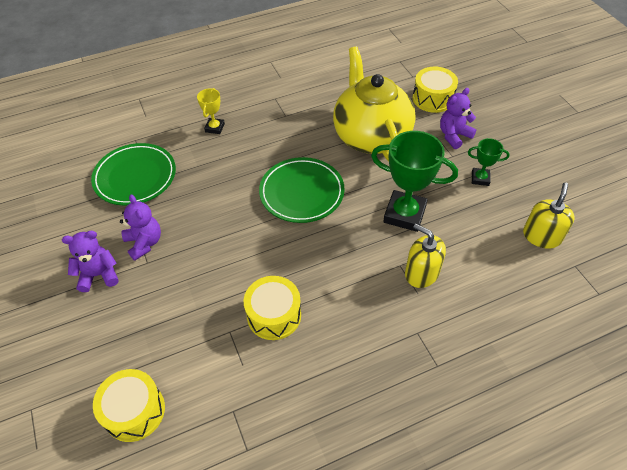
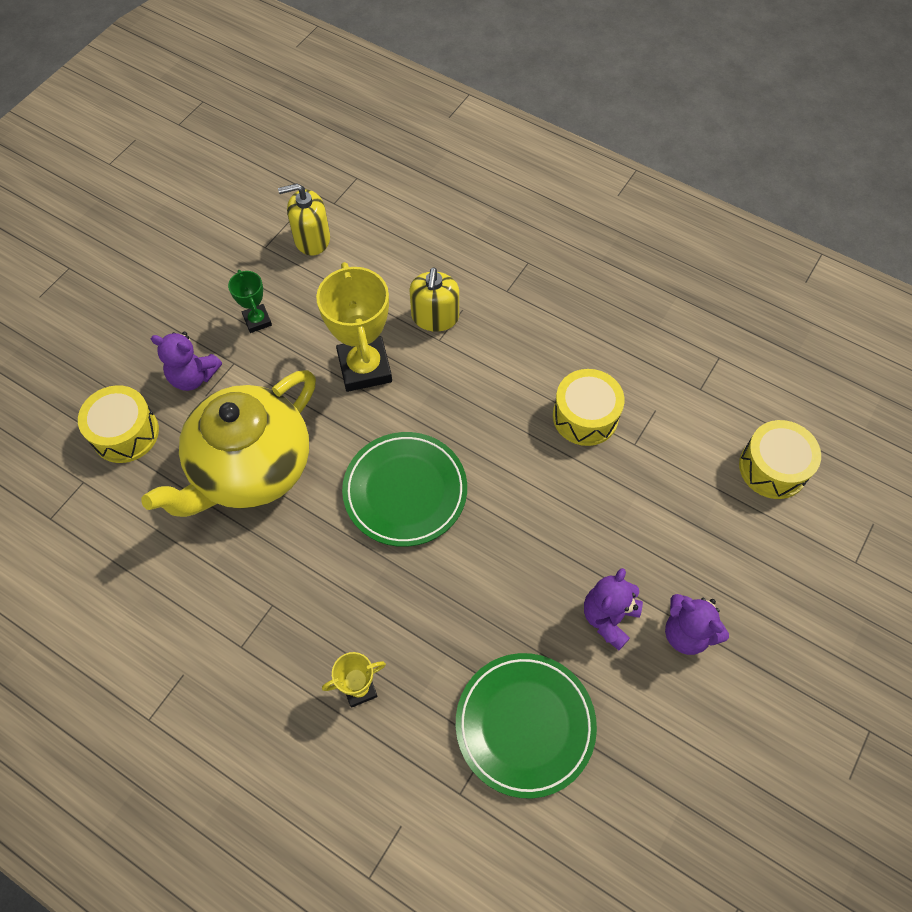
camera: 125 degrees left, 10 degrees up
(404, 214) = (365, 368): green trophy -> yellow trophy

